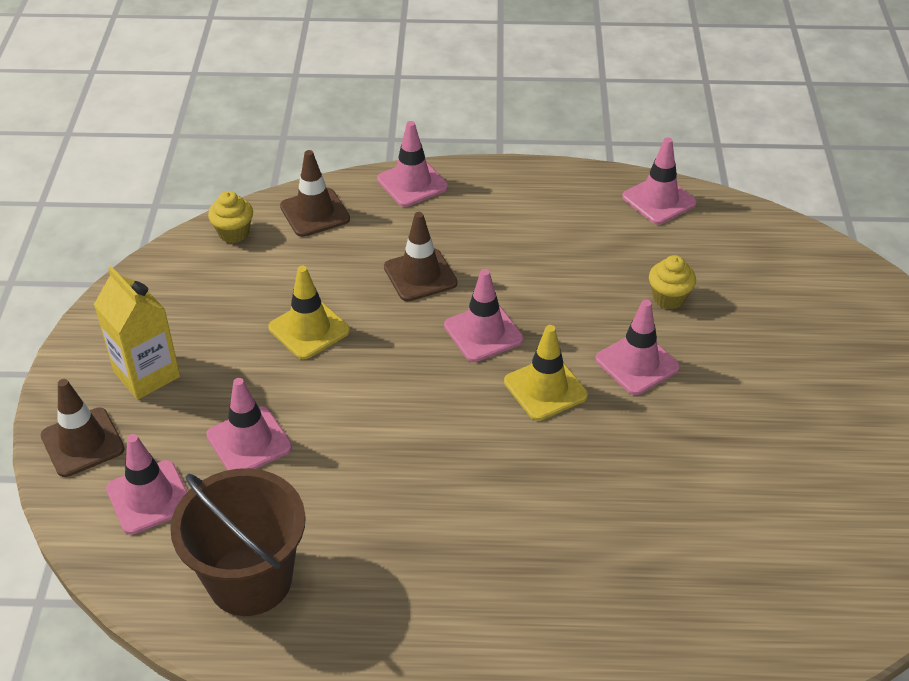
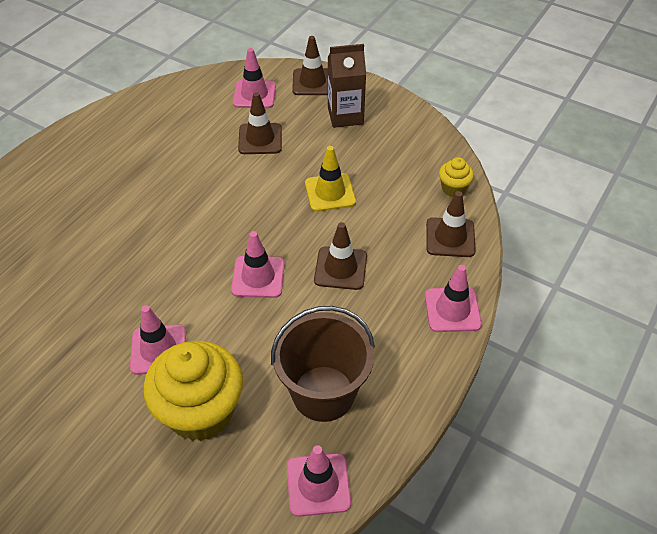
camera: 120 degrees right, 5 degrees up
(146, 374) = (345, 116): yellow carton -> brown carton
(249, 441) = (260, 139): pink traffic cone -> brown traffic cone
(250, 579) = (172, 112): brown bucket -> brown bucket (323, 393)
(545, 389) = (183, 285): yellow traffic cone -> none
(669, 298) = (201, 412): yellow cupcake -> yellow cupcake, size x2.18

